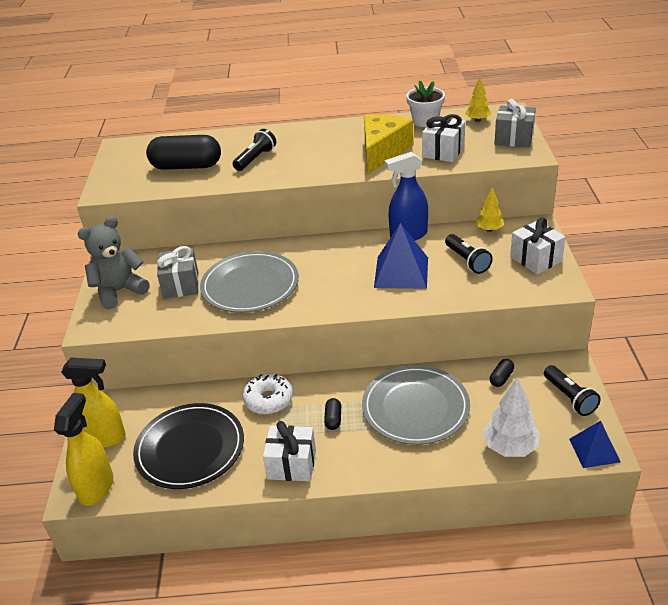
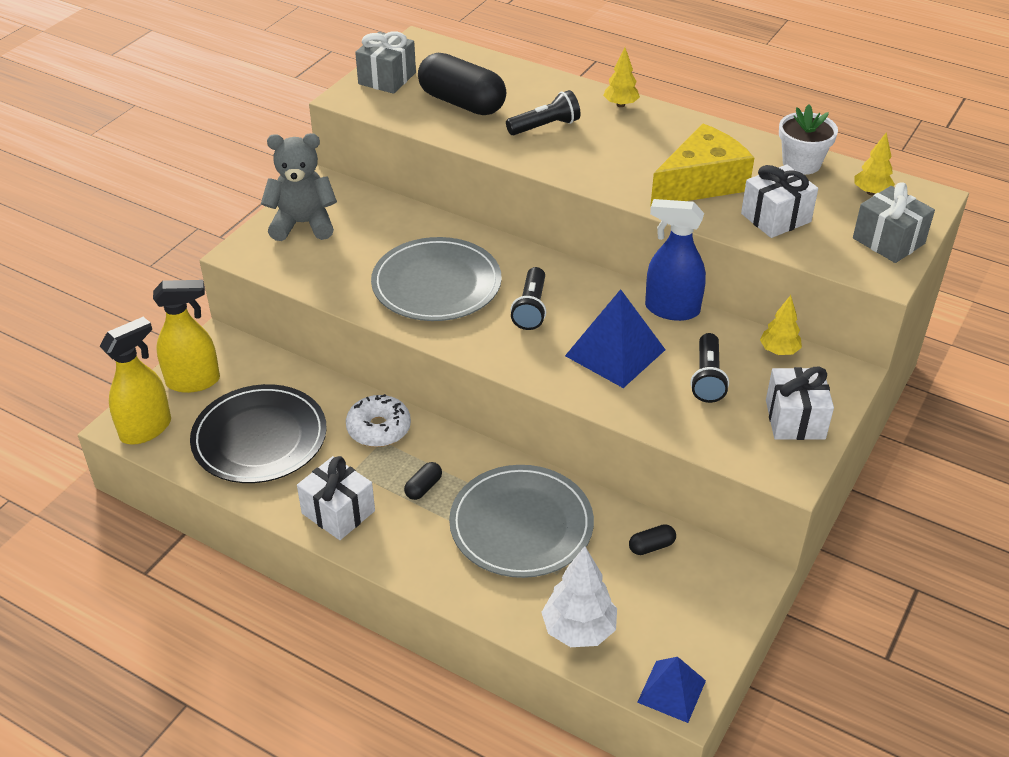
camera: 30 degrees right, 5 degrees up
(104, 438) = (193, 381): yellow spray bottle -> yellow spray bottle turned 45 degrees counterclockwise
(181, 285) = (368, 247): grey gift -> grey gift (387, 78)
(289, 131) = (620, 105): none -> yellow tree
(569, 397) = (708, 615): black flashlight -> black flashlight (531, 308)

